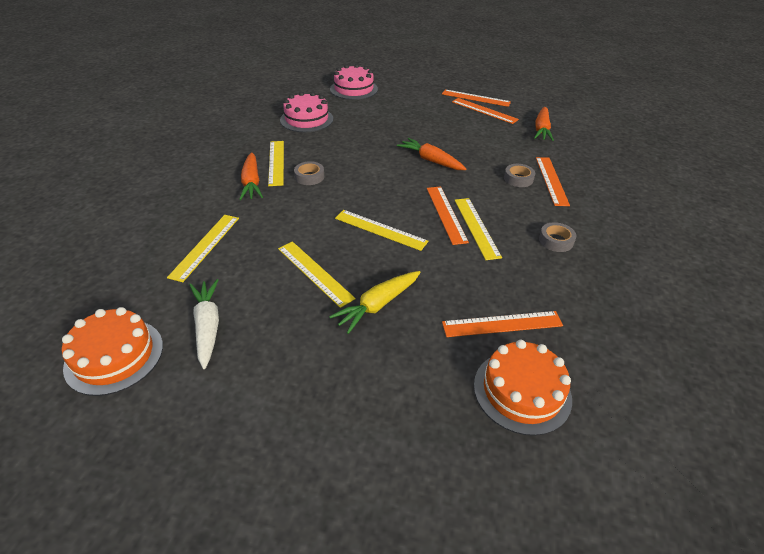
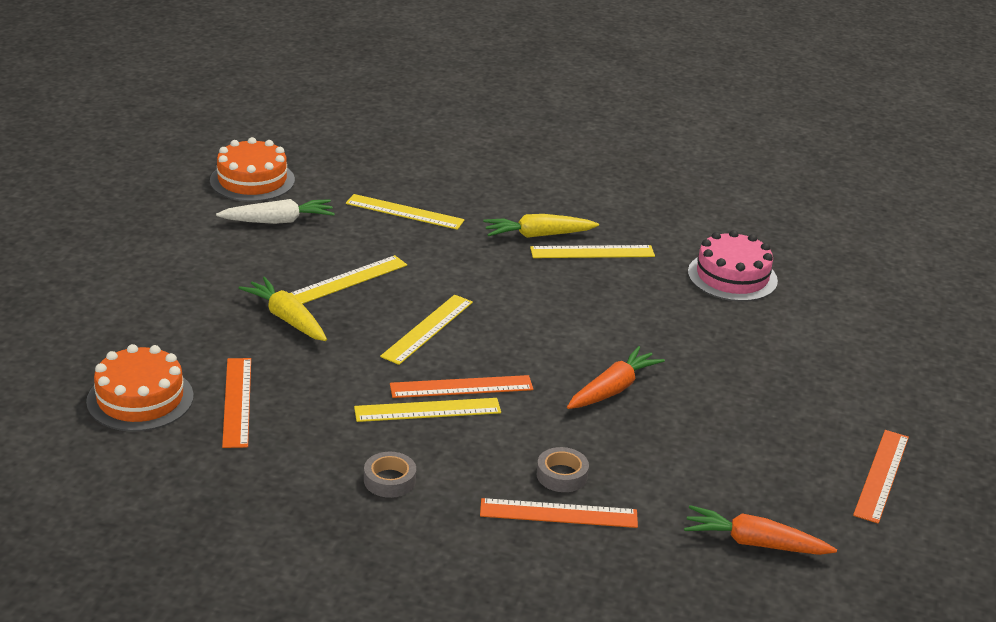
camera: 90 degrees right, 10 degrees down
(251, 182) = (538, 235): orange carrot -> yellow carrot
(309, 177) = (555, 278): grey tape -> none
(354, 89) = (869, 326): pink cake -> none
(484, 110) = (823, 478): orange ruler -> none

